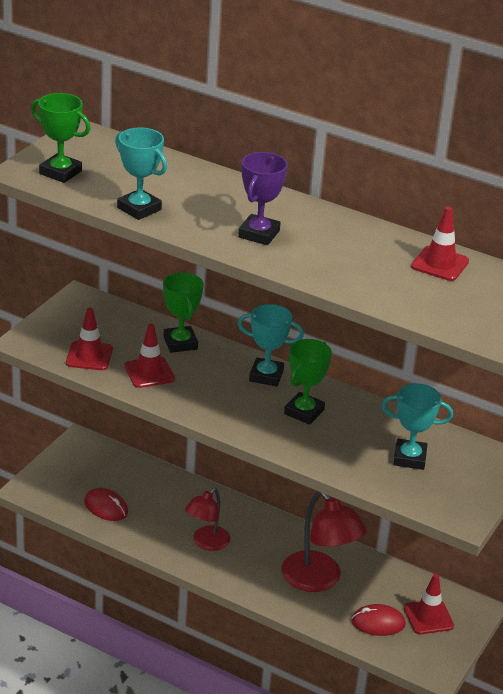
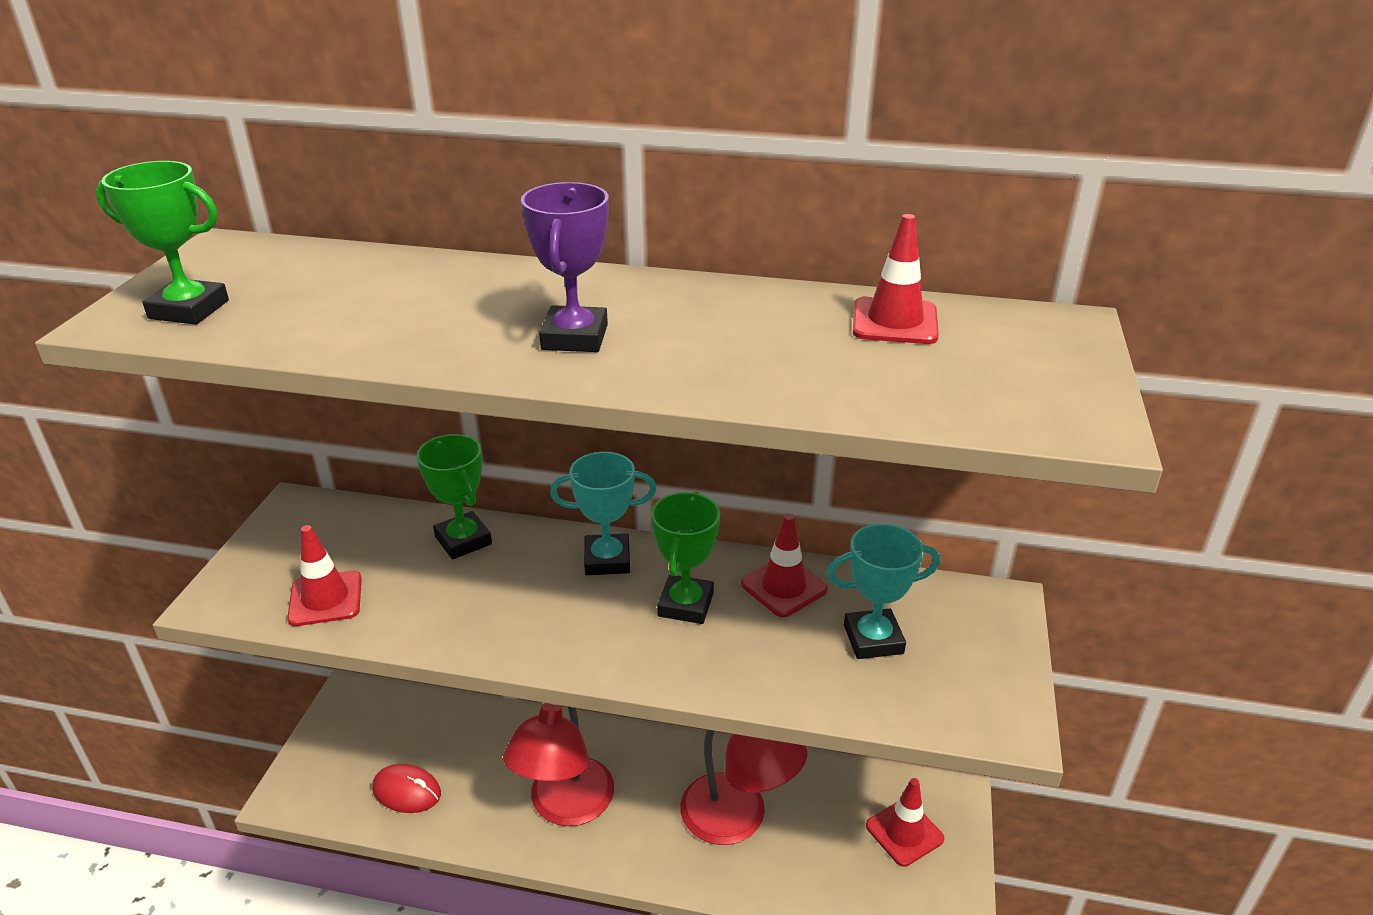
camera: 15 degrees left, 0 degrees up
(139, 209) = (346, 339): turquoise trophy -> none
(149, 372) = (428, 602): red traffic cone -> red traffic cone (783, 587)
(206, 543) = (565, 807): red lamp -> red lamp, size x1.57
(378, 623) = (844, 866): red mouse -> none

